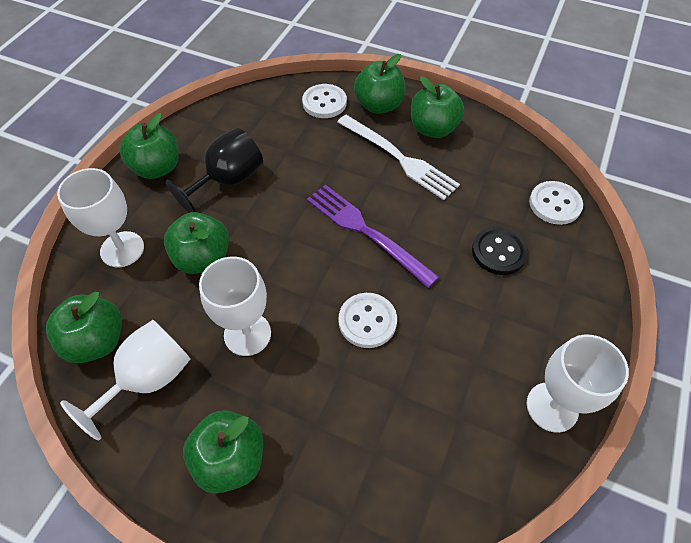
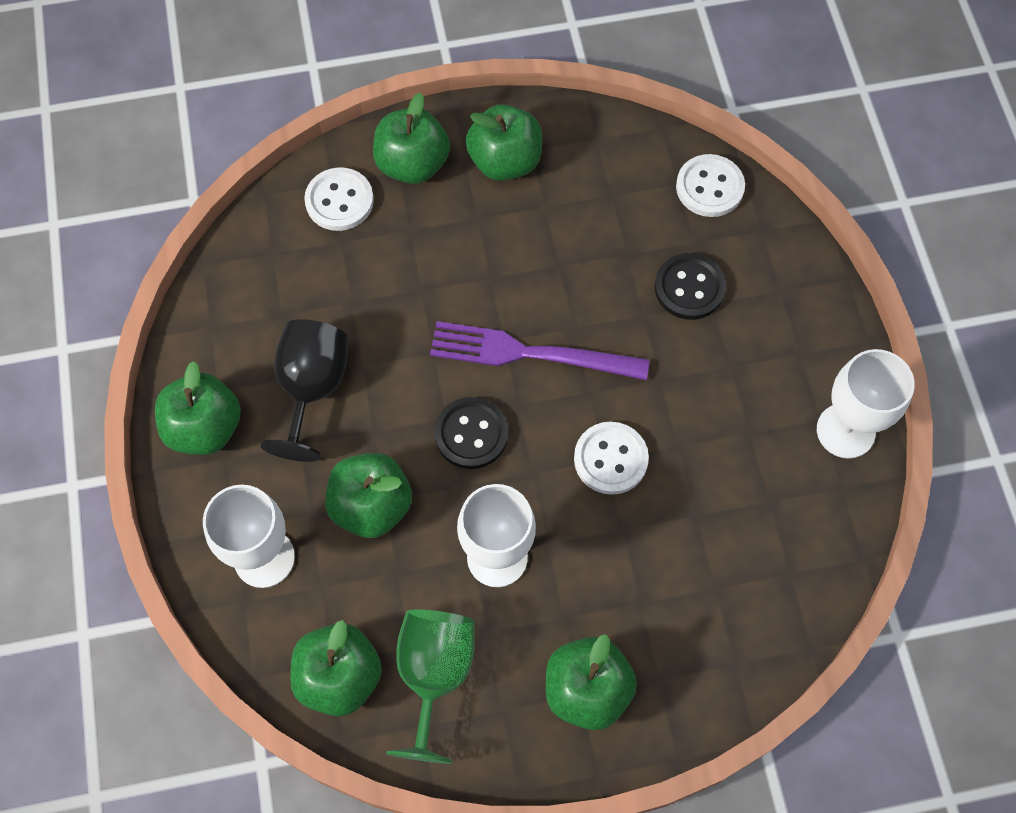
camera: 35 degrees left, 10 degrees up
(148, 379) = (434, 675): white goblet -> green goblet
(293, 255) = (471, 434): none -> black button
(399, 158) = (495, 229): white fork -> none

